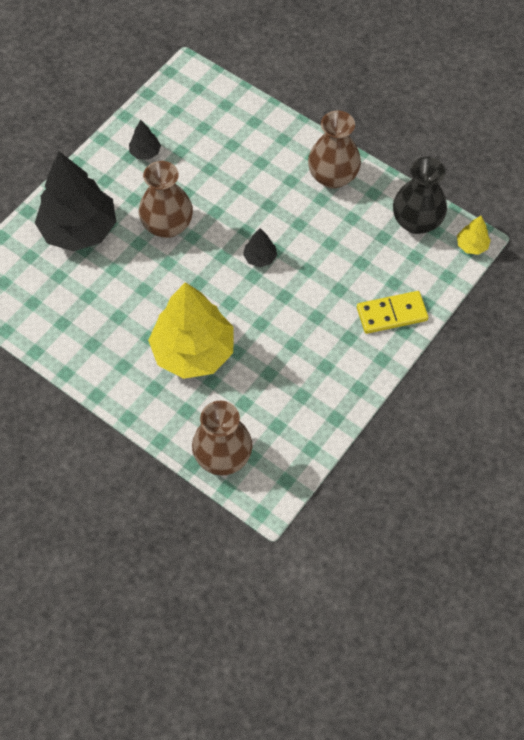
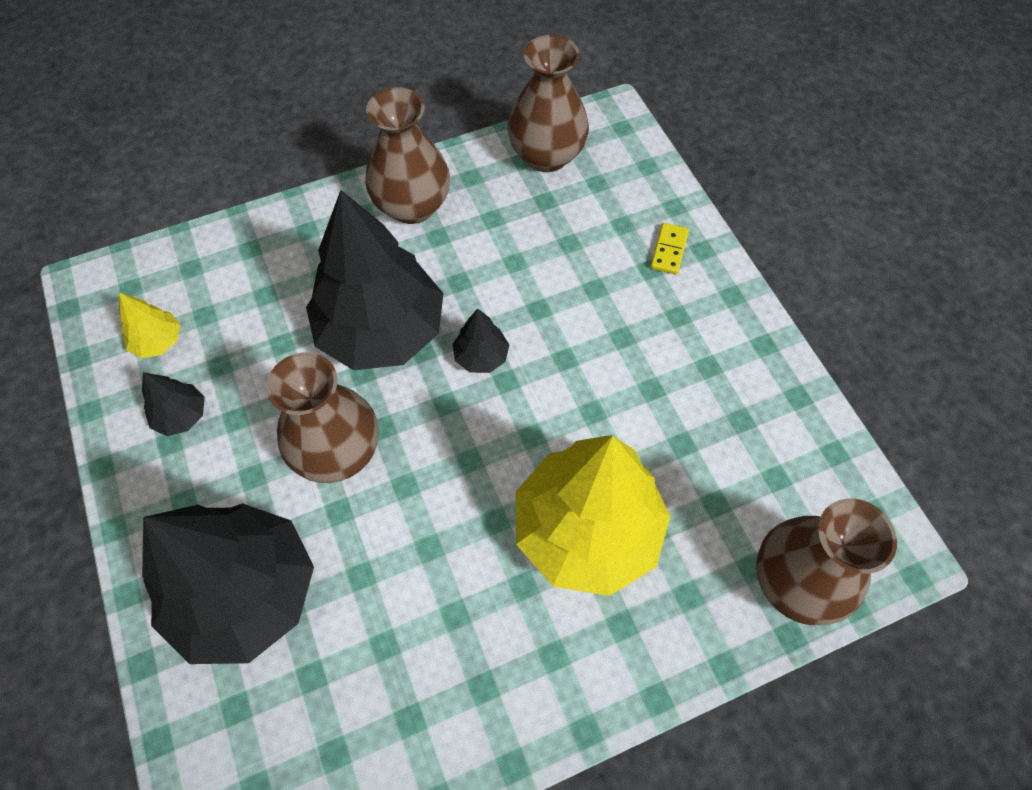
camera: 60 degrees left, 0 degrees up
(245, 206) = (381, 331): none -> black tree
(391, 314) = (669, 250): yellow domino -> yellow domino, size x0.56
(416, 221) = (546, 155): black vase -> brown vase
(471, 245) = (618, 121): yellow tree -> yellow tree (158, 341)

